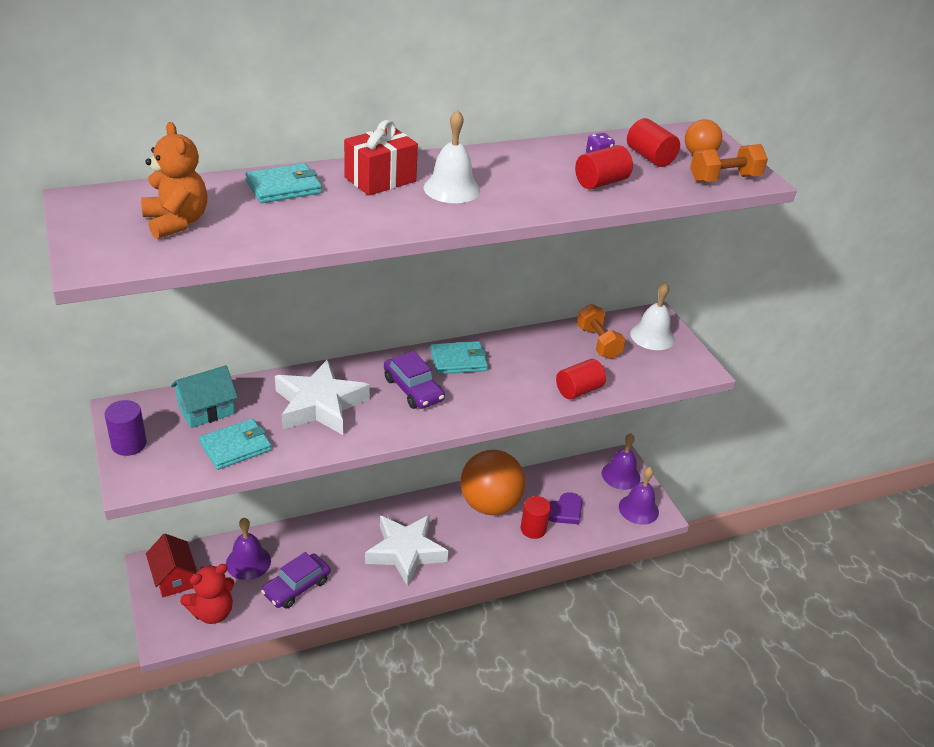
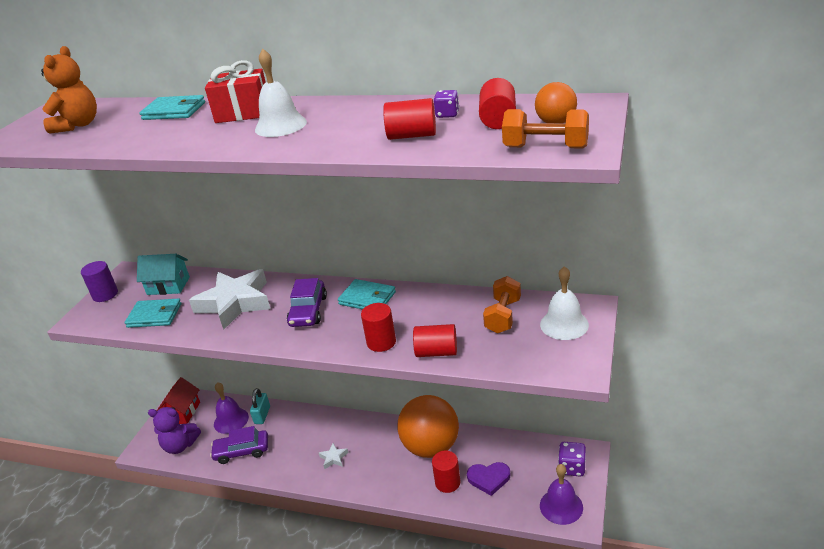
camera: 45 degrees right, 5 degrees down
(212, 612) = (180, 445): red teddy bear -> purple teddy bear
(281, 542) = (262, 415): none -> turquoise padlock
(405, 552) = (333, 458): white star -> white star, size x0.41
(521, 397) = (381, 342): none -> red cylinder
(620, 475) = (572, 467): purple bell -> purple dice

